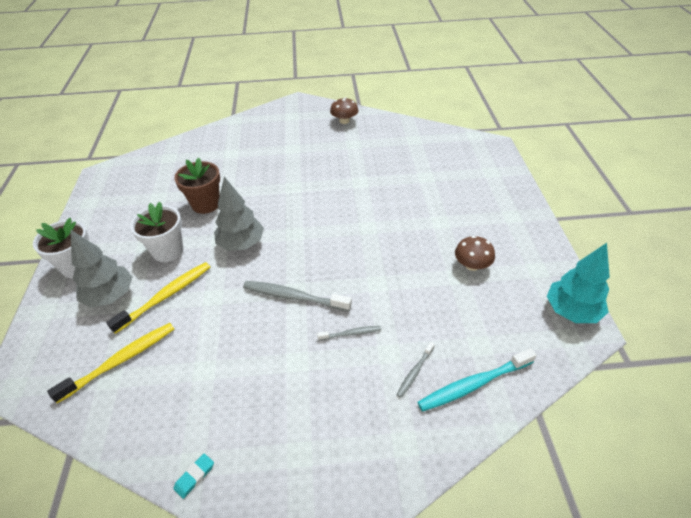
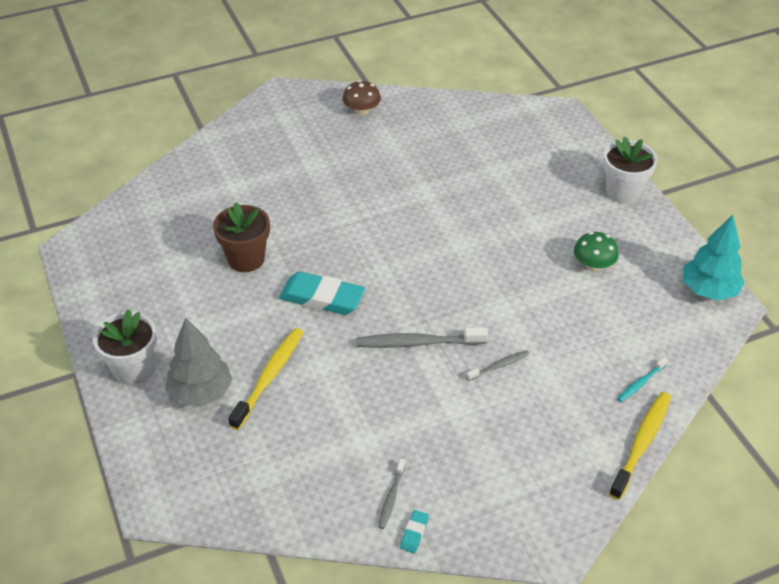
camera: 20 degrees left, 0 degrees up
(120, 361) = (264, 454): yellow toothbrush -> yellow toothbrush (641, 443)
(168, 251) = (236, 326): white flower pot -> white flower pot (623, 192)
(241, 244) = (322, 298): grey tree -> turquoise eraser
(415, 372) = (580, 386): grey toothbrush -> grey toothbrush (391, 497)
(472, 265) = (593, 265): brown mushroom -> green mushroom
(473, 384) = (640, 383): turquoise toothbrush -> turquoise toothbrush, size x0.53

